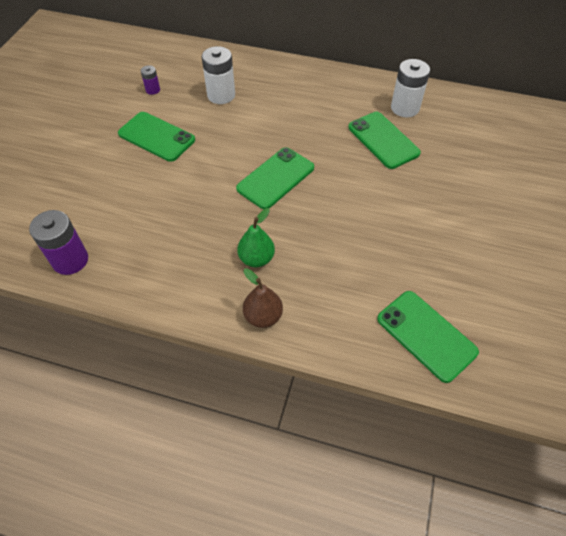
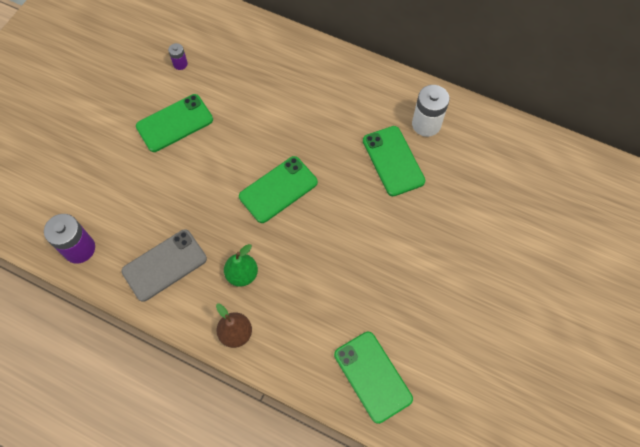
camera: 10 degrees right, 10 degrees up
(156, 137) = (175, 123): green phone -> green phone turned 75 degrees counterclockwise
(169, 262) = (164, 265): none -> grey phone
(221, 95) = (246, 81): white battery -> none

